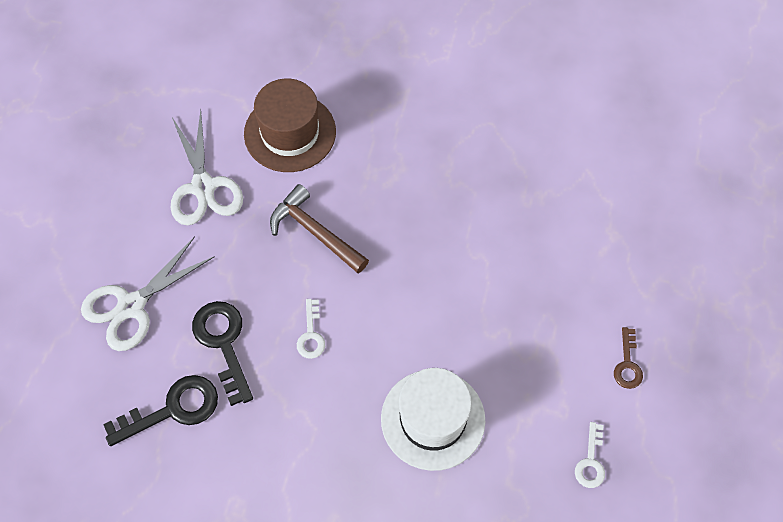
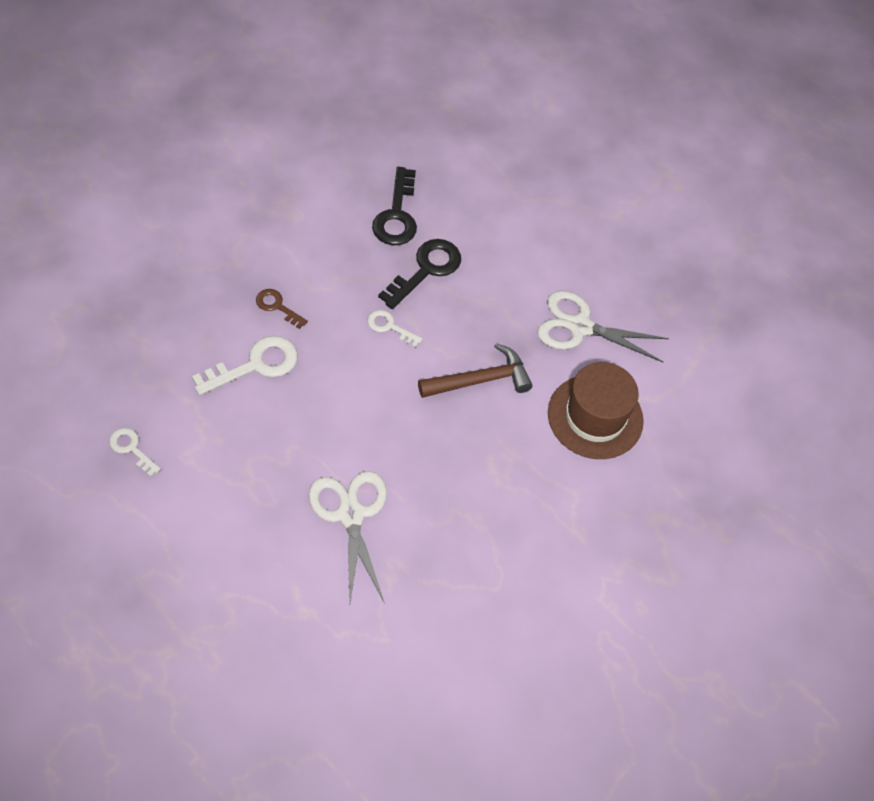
camera: 115 degrees right, 5 degrees down
(132, 306) = (501, 231): white scissors -> white scissors (351, 515)
(223, 343) = (426, 269): black key -> black key turned 60 degrees counterclockwise
(433, 419) = (256, 365): white hat -> white key
(627, 364) = (181, 533): brown key -> brown key (277, 306)

